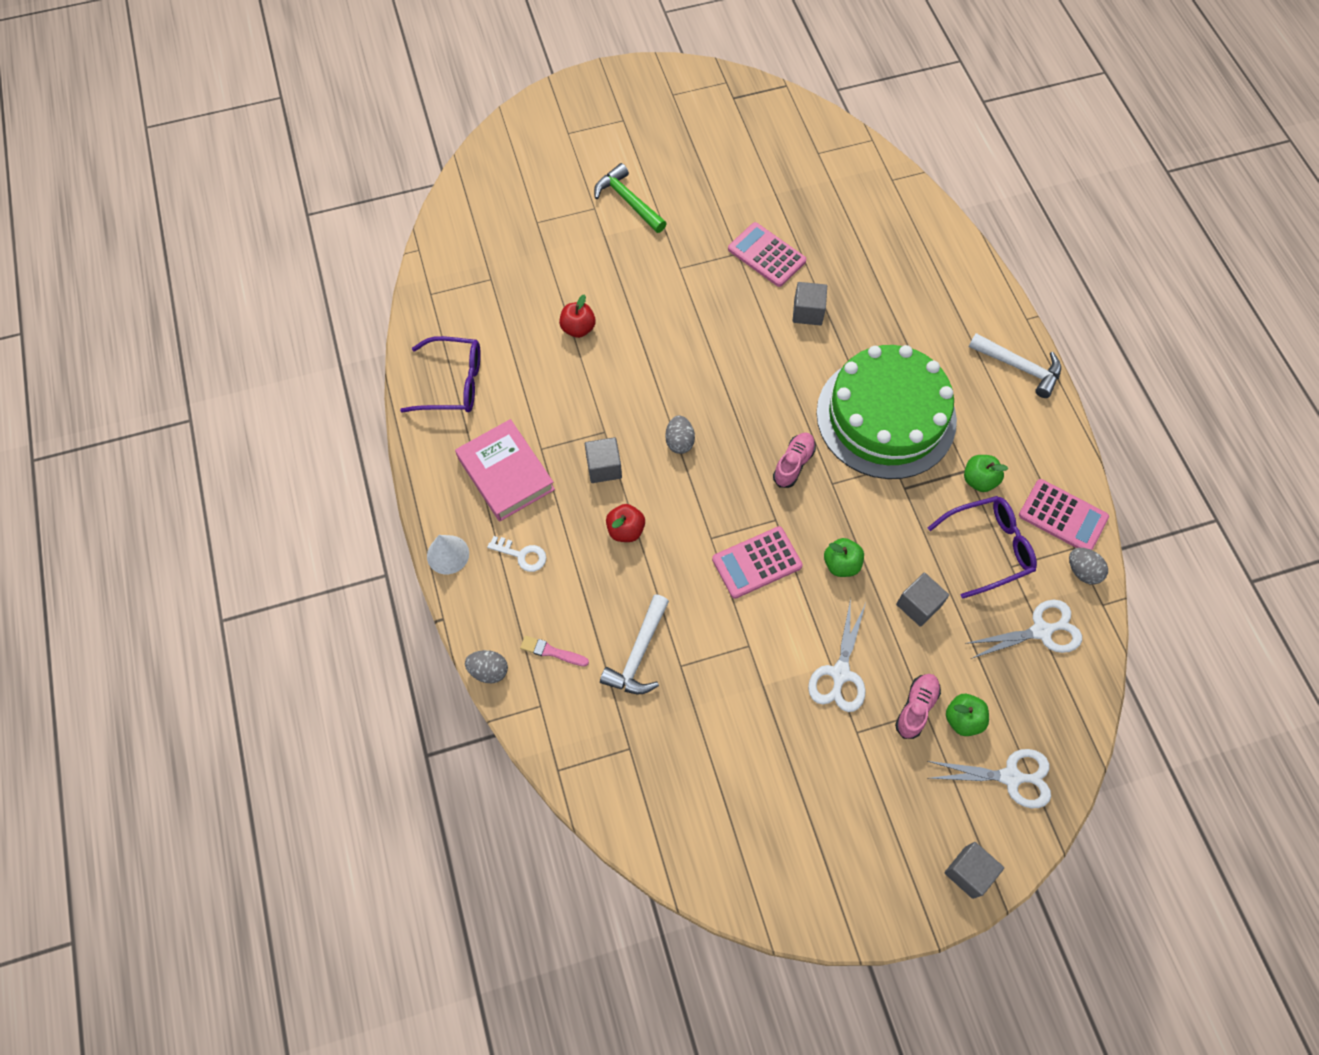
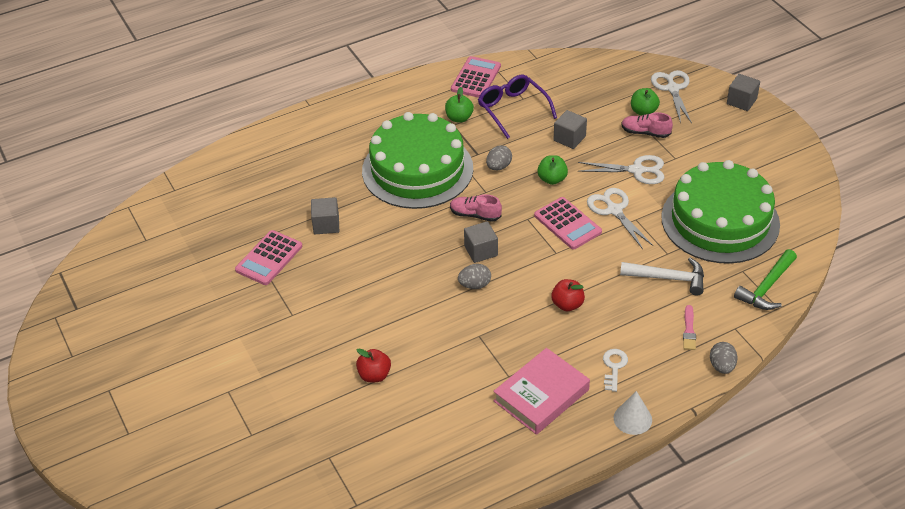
camera: 100 degrees left, 20 degrees down
(453, 383) = (457, 458): purple glasses -> none
(604, 467) = (514, 329): grey cube -> grey cube (481, 251)
(628, 201) = (216, 366): green hammer -> green hammer (766, 287)
(723, 751) = (720, 221): none -> green cake
(1019, 367) = (355, 105): white hammer -> none
(1041, 631) = (566, 82): white scissors -> white scissors (614, 210)
(1082, 571) = (515, 67): grey egg -> grey egg (498, 167)

